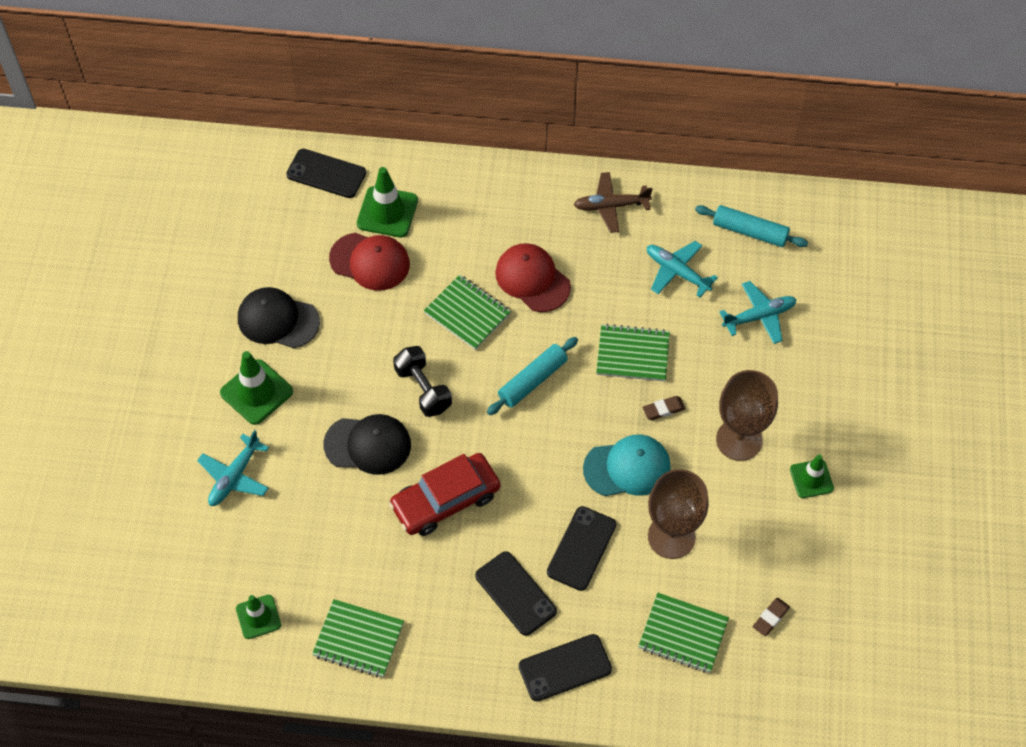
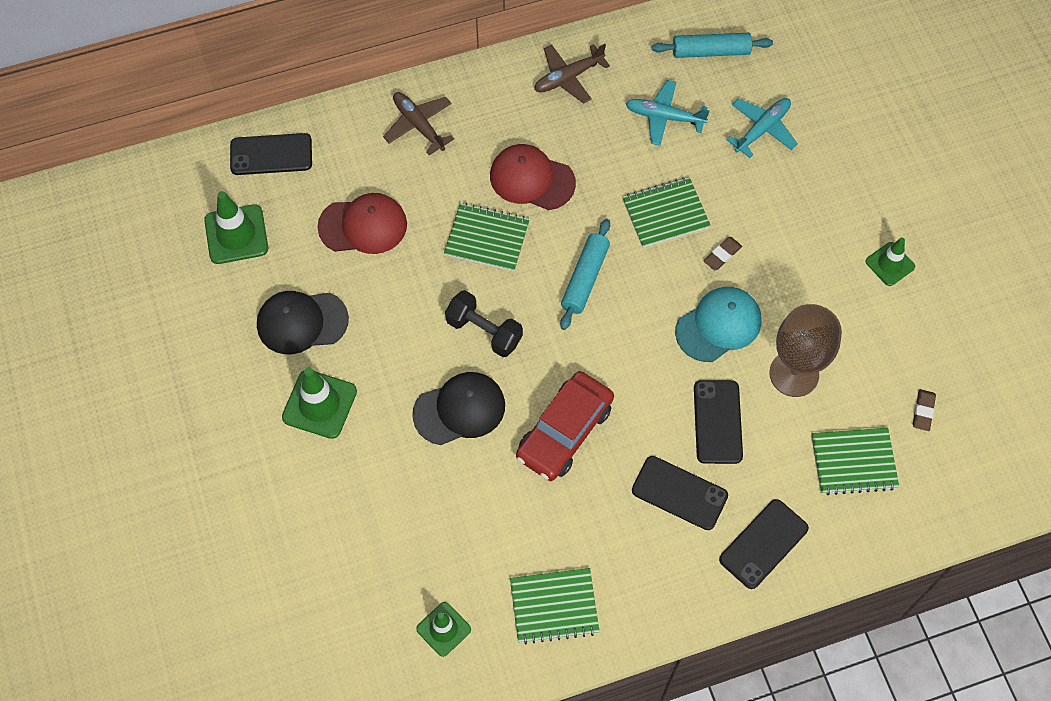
camera: 25 degrees left, 5 degrees up
(234, 476) = (343, 499): turquoise plane -> none
(387, 212) = (354, 169): green traffic cone -> green traffic cone (236, 234)
(461, 197) = (419, 125): none -> brown plane
(739, 440) = (806, 255): brown goblet -> none

